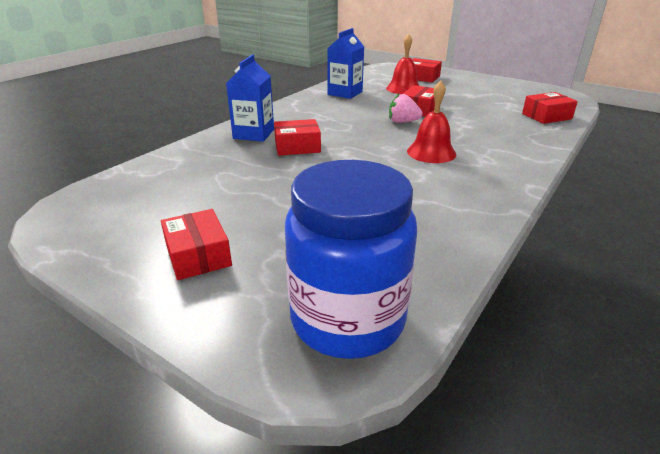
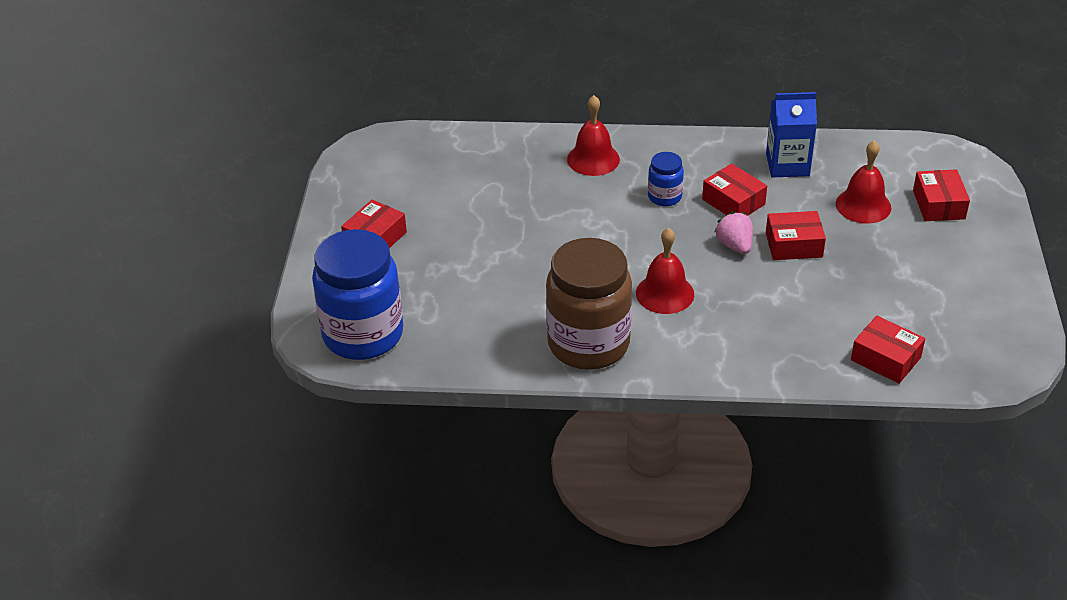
camera: 60 degrees right, 10 degrees up
(254, 134) = (593, 159): blue carton -> red bell
(297, 147) = (591, 200): red box -> red box (733, 202)
(327, 126) = (664, 197): none -> blue jar
(468, 194) = (588, 344): none -> brown jar

